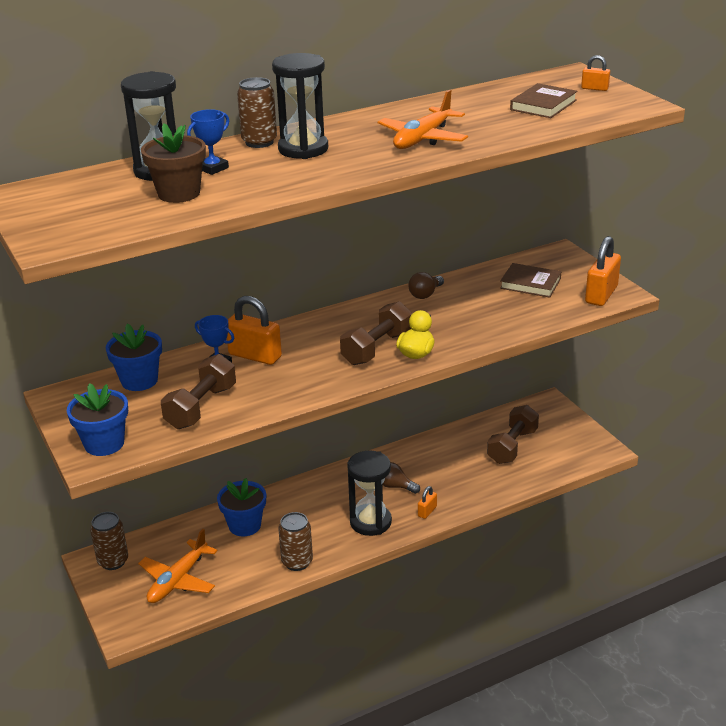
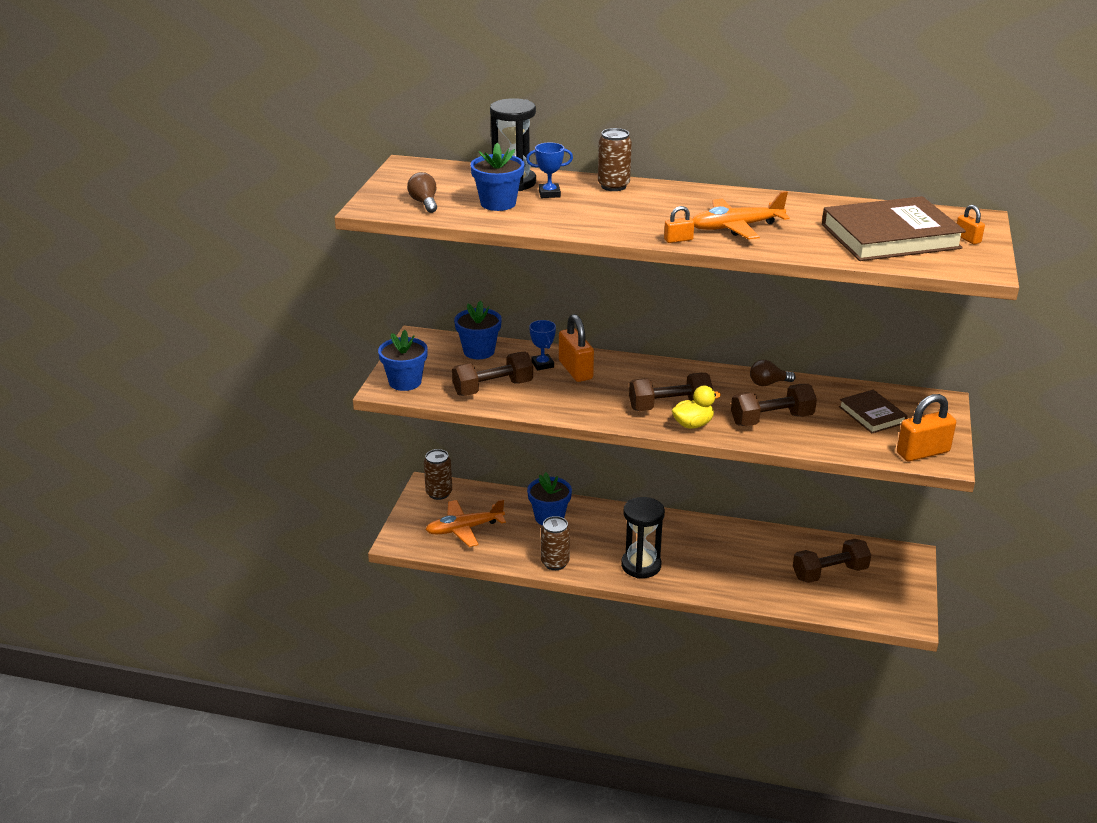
camera: 40 degrees right, 0 degrees up
(179, 193) = (498, 203): brown flower pot -> blue flower pot
(303, 149) = (634, 202): black hourglass -> none
(396, 486) = (692, 551): brown light bulb -> brown light bulb (424, 203)
(427, 511) = (694, 582): orange padlock -> orange padlock (678, 240)
(468, 321) = (771, 419): none -> brown dumbbell
(543, 105) = (890, 236): brown book -> brown book, size x1.86

